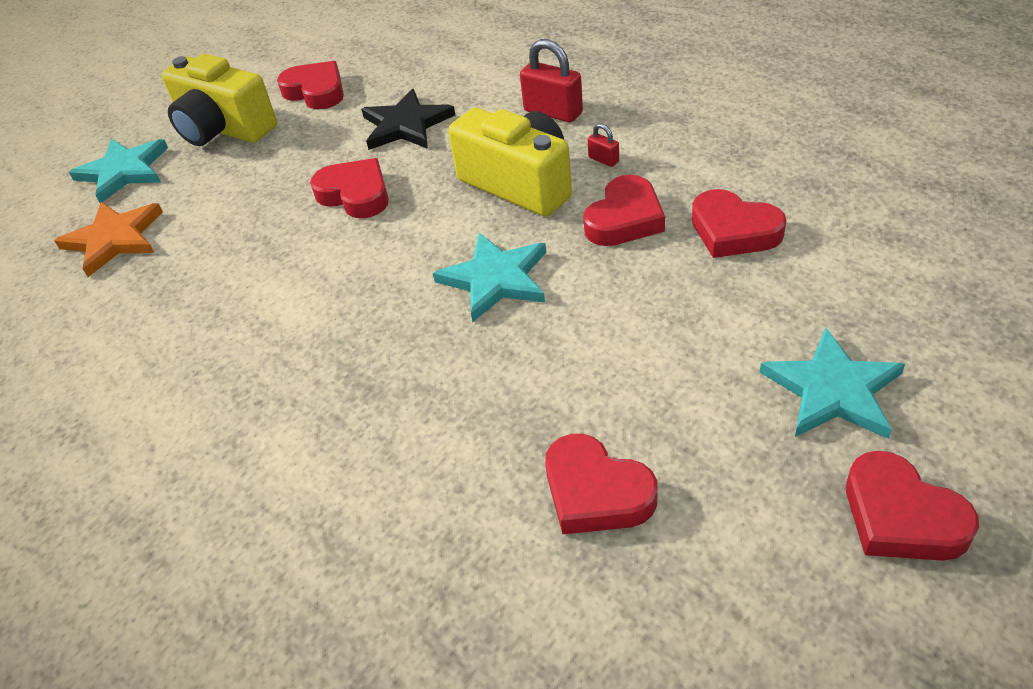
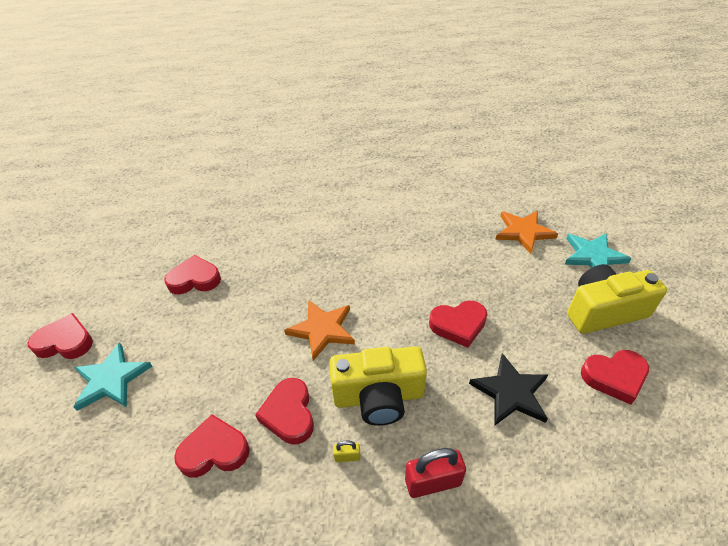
camera: 130 degrees right, 0 degrees up
(495, 279) = (322, 330): turquoise star -> orange star
(603, 160) = (347, 456): red padlock -> yellow padlock

